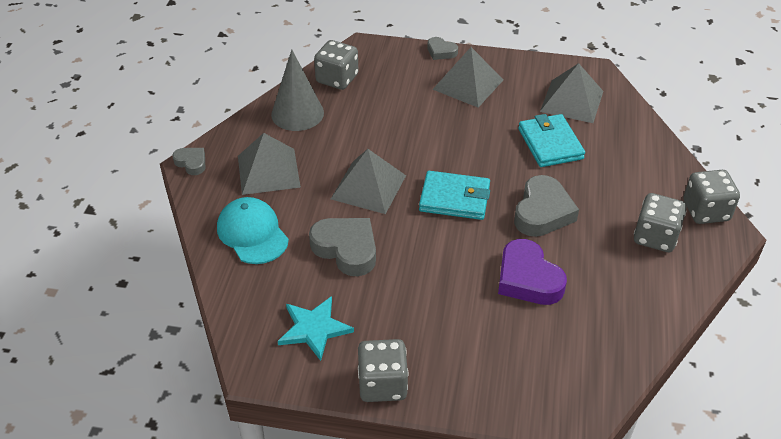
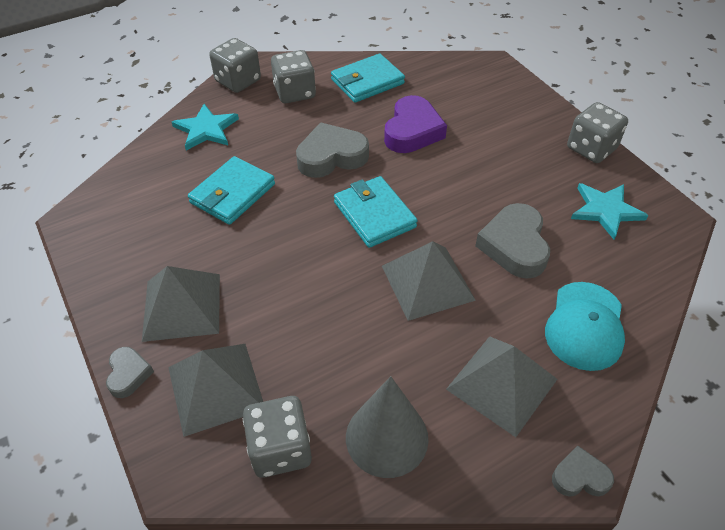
camera: 130 degrees left, 5 degrees up
(191, 163) = (580, 477): grey heart -> grey heart turned 90 degrees clockwise
(572, 101) = (146, 210): grey pyramid -> grey pyramid (216, 387)
(631, 295) = (367, 82): none -> turquoise wallet
(645, 163) = (206, 129): none -> turquoise star

